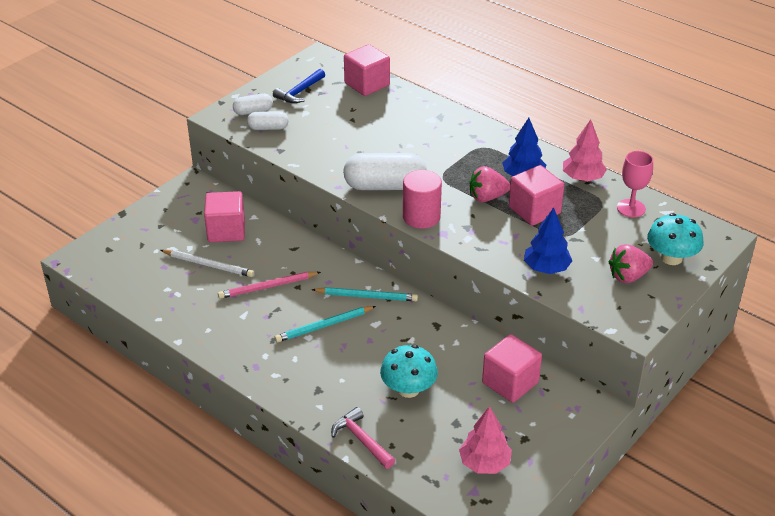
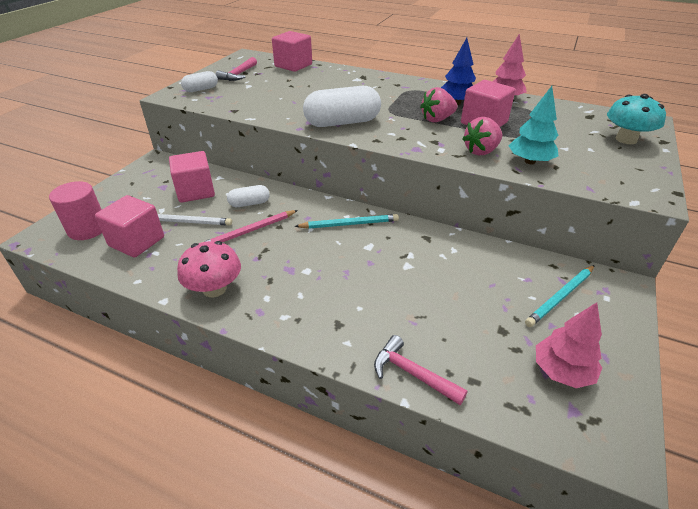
camera: 15 degrees left, 0 degrees up
(222, 338) = (214, 289): none -> pink mushroom
(268, 128) = (218, 98): white capsule -> white capsule (249, 203)
(299, 92) = (238, 75): blue hammer -> pink hammer
(324, 326) = (319, 257): turquoise pencil -> turquoise pencil (560, 297)
(408, 389) = (433, 304): turquoise mushroom -> none
(421, 217) = (388, 139): pink cylinder -> pink cylinder (87, 229)
(510, 382) = (527, 277): pink cube -> pink cube (136, 241)
(546, 268) = (529, 161): blue tree -> turquoise tree
(628, 276) = (605, 157): pink strawberry -> pink strawberry (481, 151)
(631, 208) = (560, 112): pink goblet -> none

